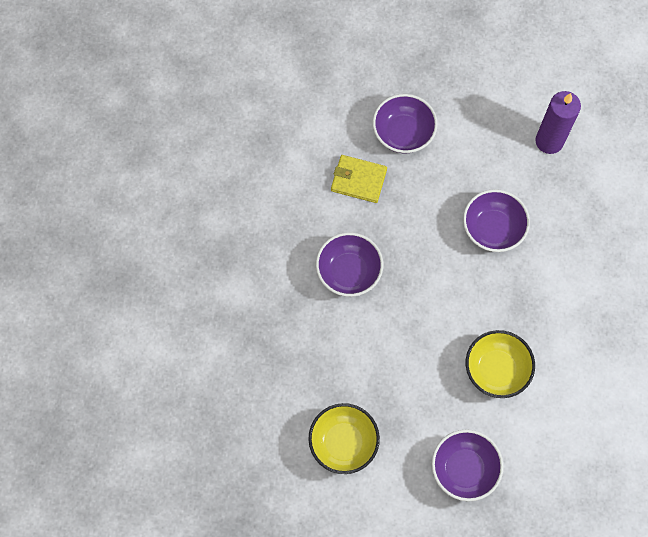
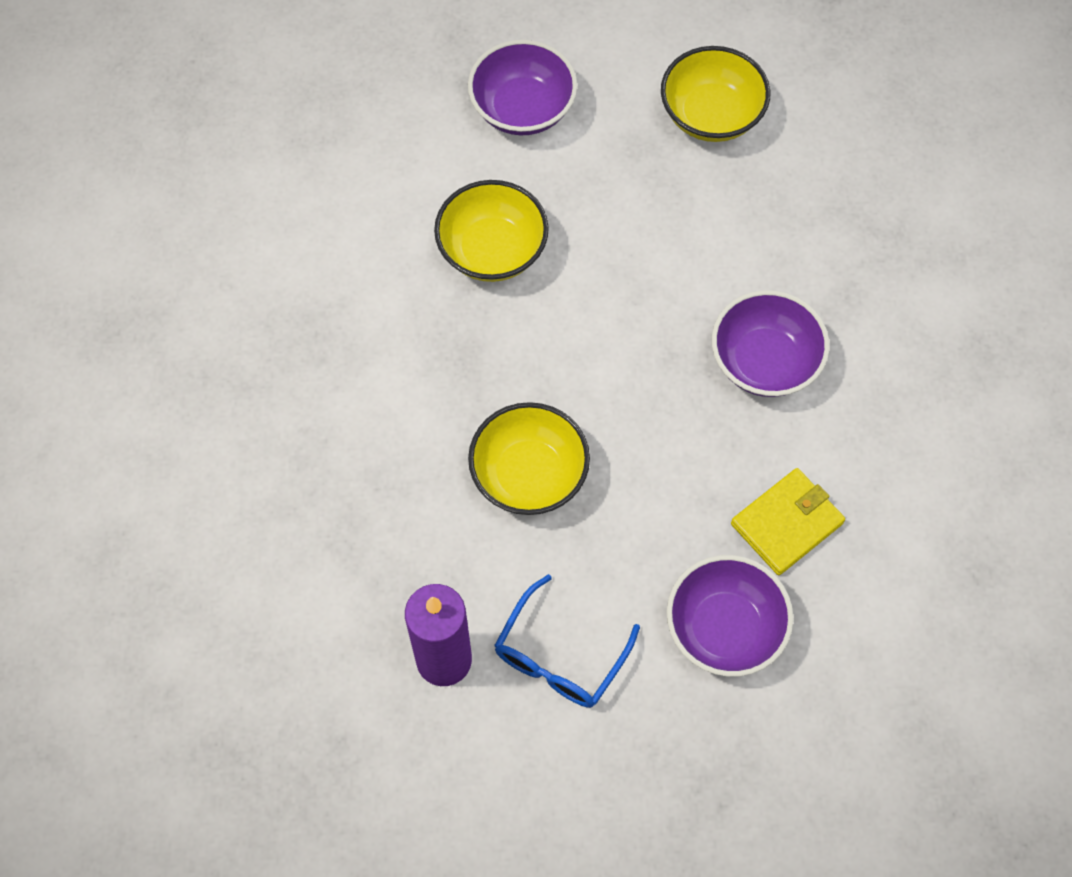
camera: 170 degrees right, 5 degrees down
(358, 180) = (786, 523): yellow wallet -> yellow wallet turned 45 degrees counterclockwise
(490, 133) = (560, 656): none -> blue glasses
(493, 229) = (529, 475): purple bowl -> yellow bowl

